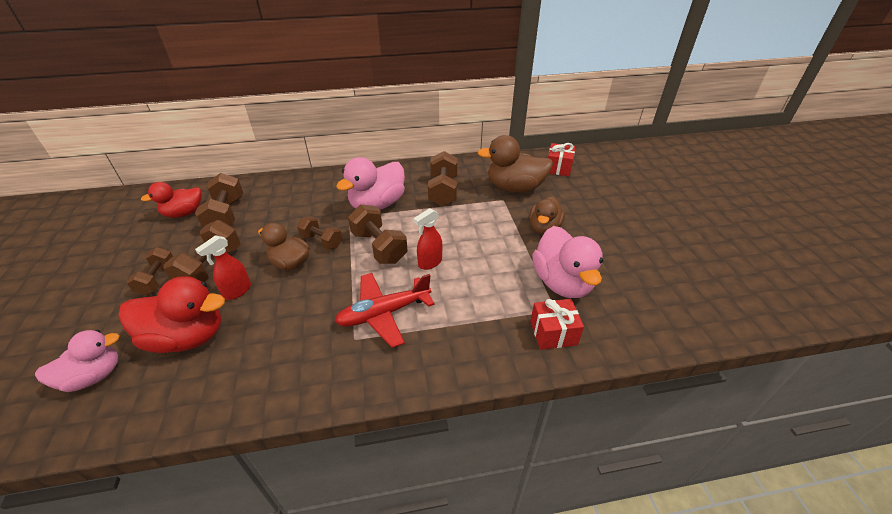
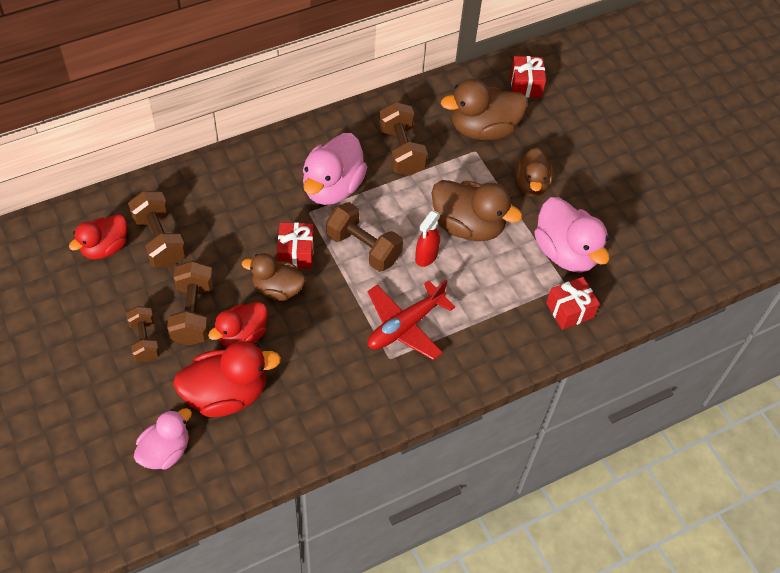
camera: 20 degrees left, 15 degrees up
(237, 291) = (242, 335): red spray bottle -> red duck
(322, 241) = (296, 253): brown dumbbell -> red gift
(477, 247) = (468, 226): none -> brown duck

